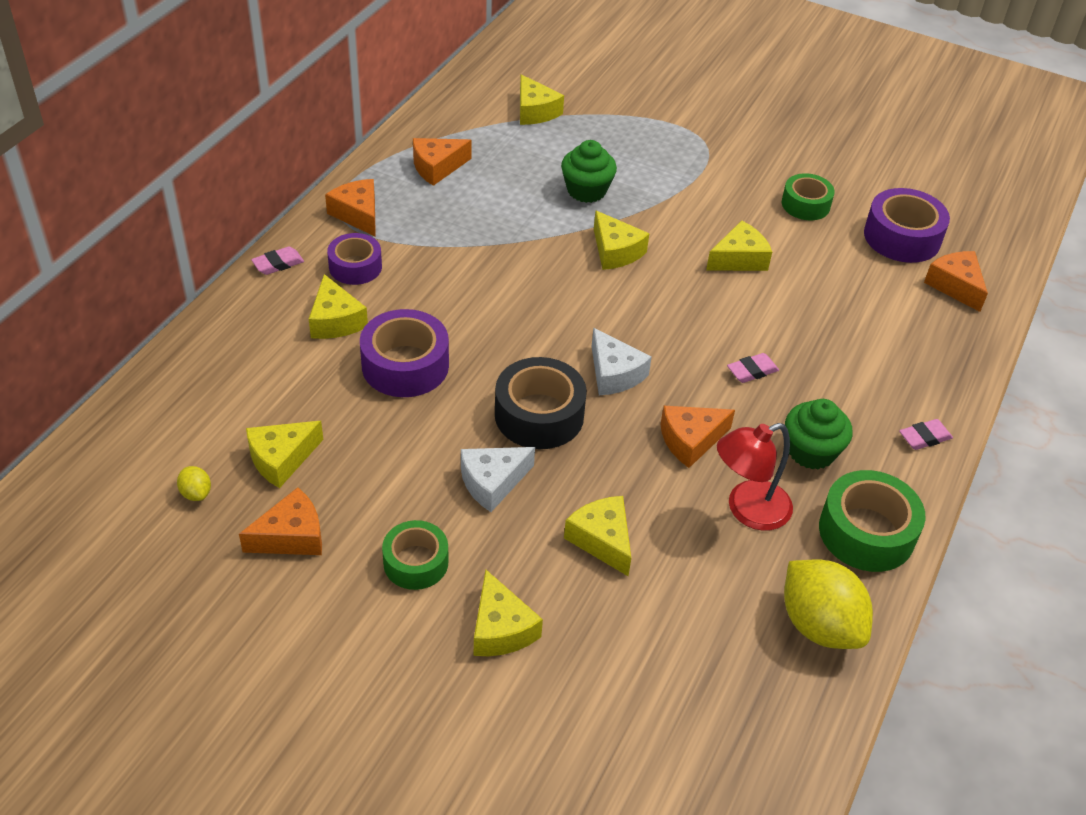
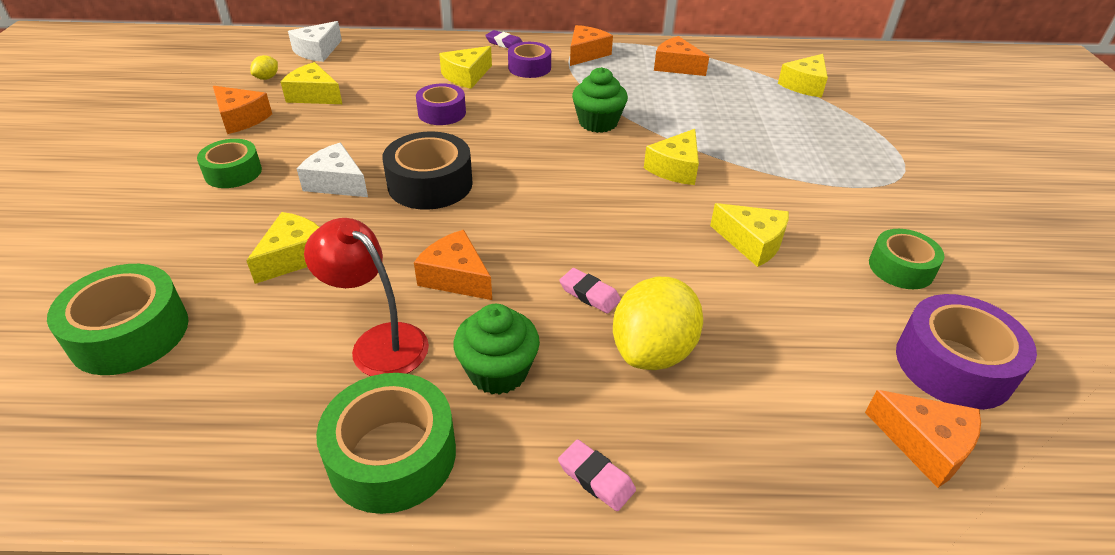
camera: 65 degrees right, 5 degrees down
(278, 264) = (504, 43): pink eraser -> purple eraser
(405, 365) = (442, 113): purple tape -> purple tape, size x0.65
(501, 629) = (172, 230): yellow cheese -> none
(586, 190) = (737, 133): green cupcake -> green cupcake (598, 122)
(614, 374) = (512, 209): white cheese -> white cheese (317, 51)
(654, 676) = (130, 333): none -> green tape
(819, 625) = (226, 445): yellow lemon -> yellow lemon (653, 351)
(955, 286) = (925, 445): orange cheese -> orange cheese turned 90 degrees clockwise

